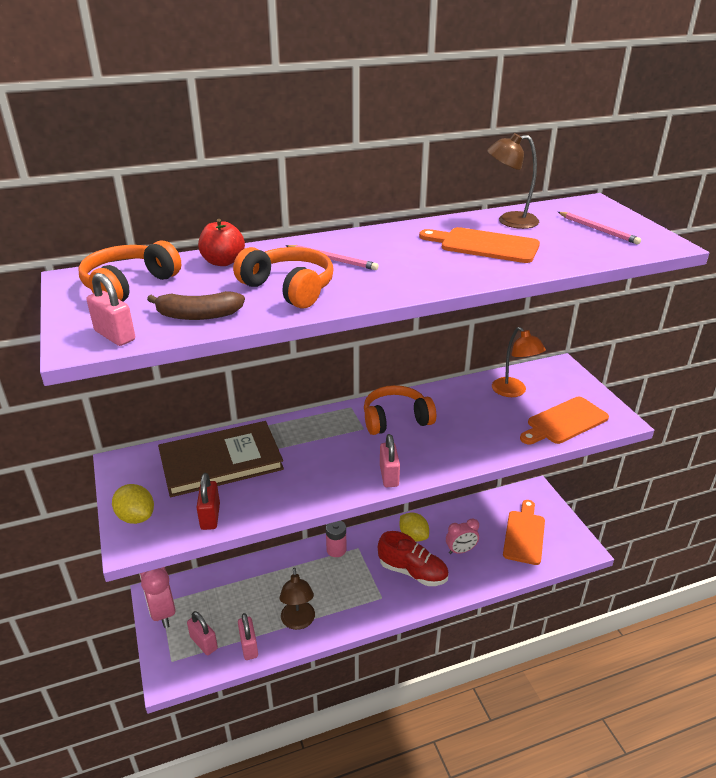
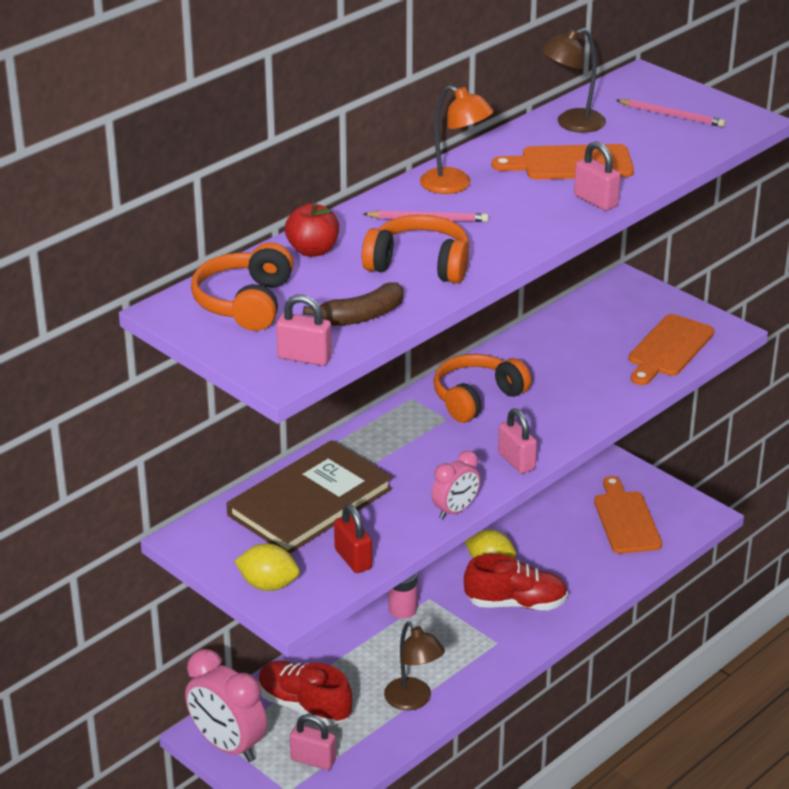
camera: 25 degrees left, 0 degrees up
(227, 598) = (304, 706): none -> red shoe
(249, 646) = (372, 744): pink padlock -> pink padlock (595, 201)
(460, 550) = (559, 561): pink clock -> pink clock (455, 511)
(513, 391) = (590, 328): orange lamp -> orange lamp (455, 185)

